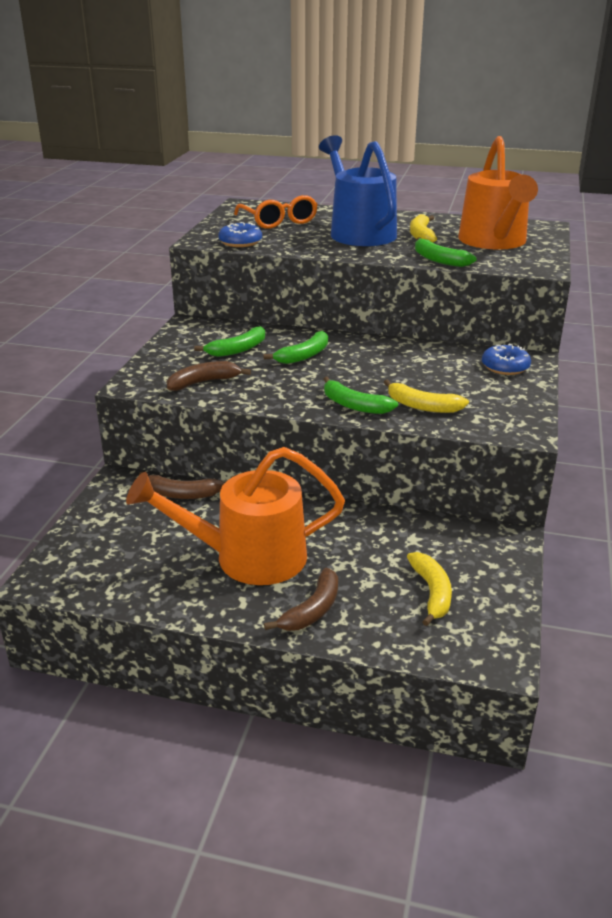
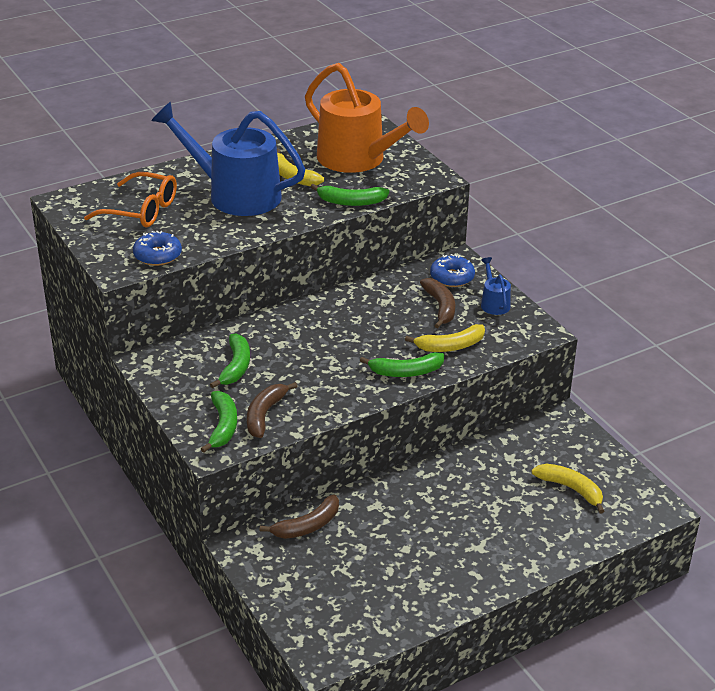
camera: 45 degrees left, 5 degrees up
(247, 557) = (431, 542): orange watering can -> none
(304, 355) = (297, 344): green banana -> green banana (223, 426)
(312, 610) = (523, 549): brown banana -> brown banana (440, 307)
(514, 396) = (494, 303): none -> blue watering can

